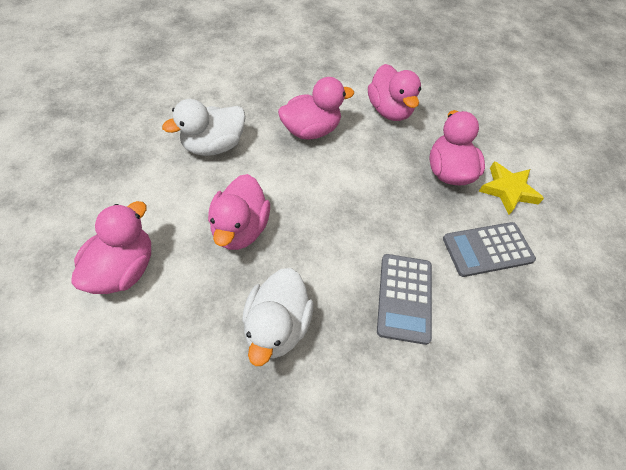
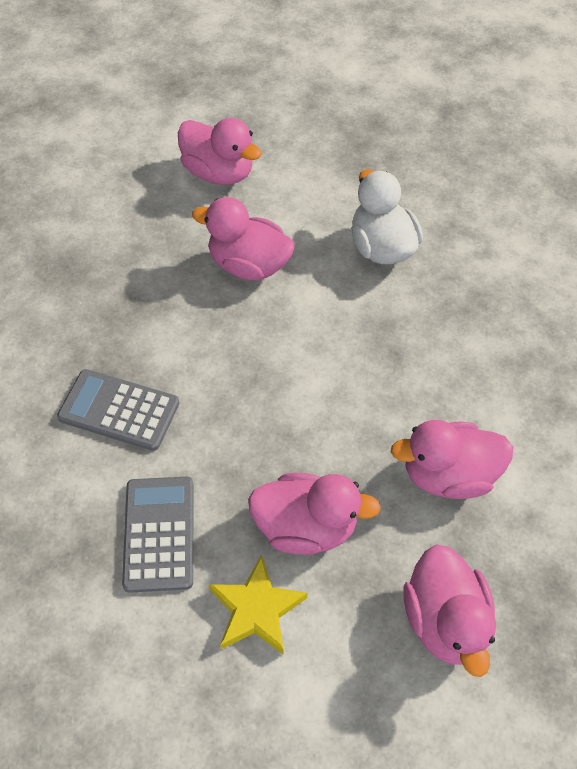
camera: 105 degrees right, 0 degrees up
(277, 326) = (123, 286): white duck -> none
(311, 130) = (405, 357): pink duck -> pink duck (444, 620)

